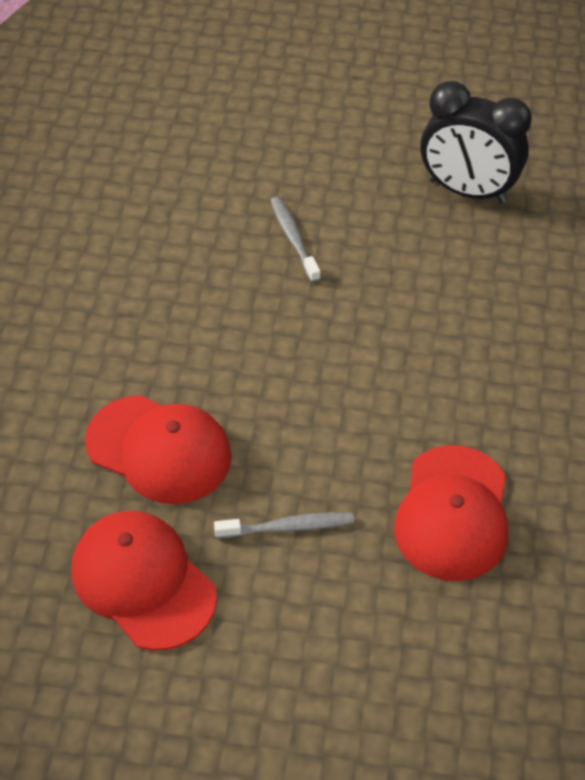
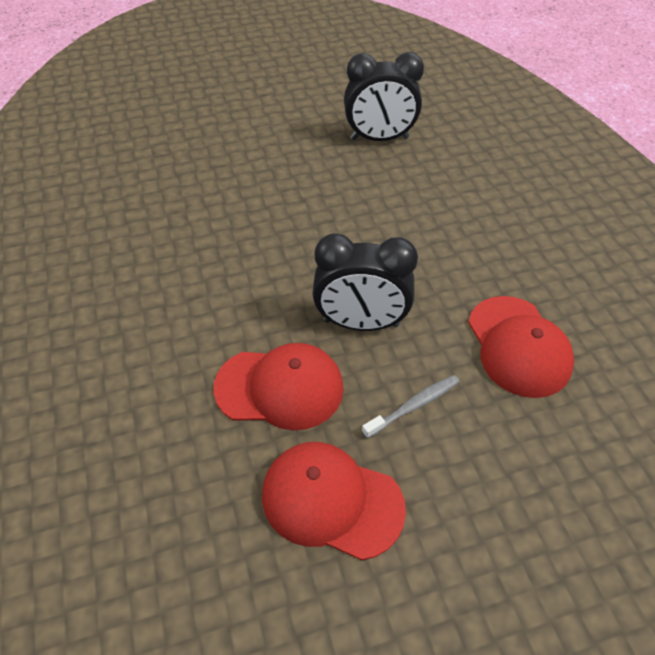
camera: 25 degrees left, 0 degrees up
(290, 415) = (361, 323): none -> black clock
(293, 239) = (285, 204): grey toothbrush -> none

